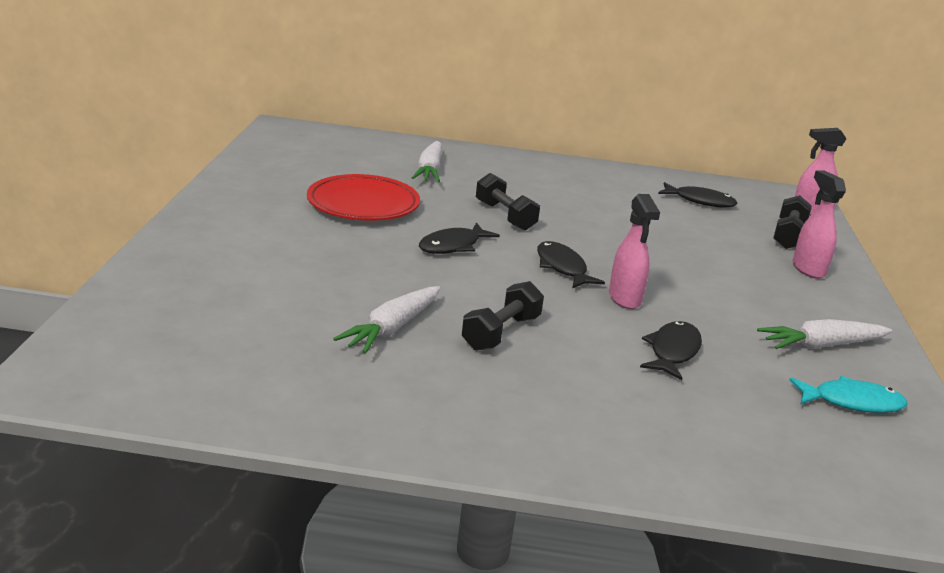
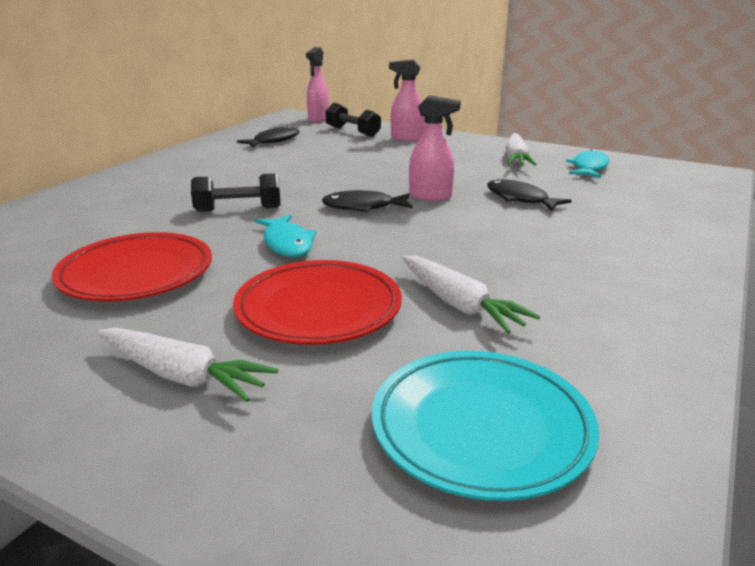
camera: 65 degrees left, 0 degrees up
(225, 346) = (481, 428): none -> turquoise plate
(350, 273) = (318, 309): none -> red plate
(429, 170) = (85, 223): white carrot -> white carrot (182, 375)
(453, 246) = (287, 243): black fish -> turquoise fish
(501, 333) = (479, 253): black dumbbell -> none

